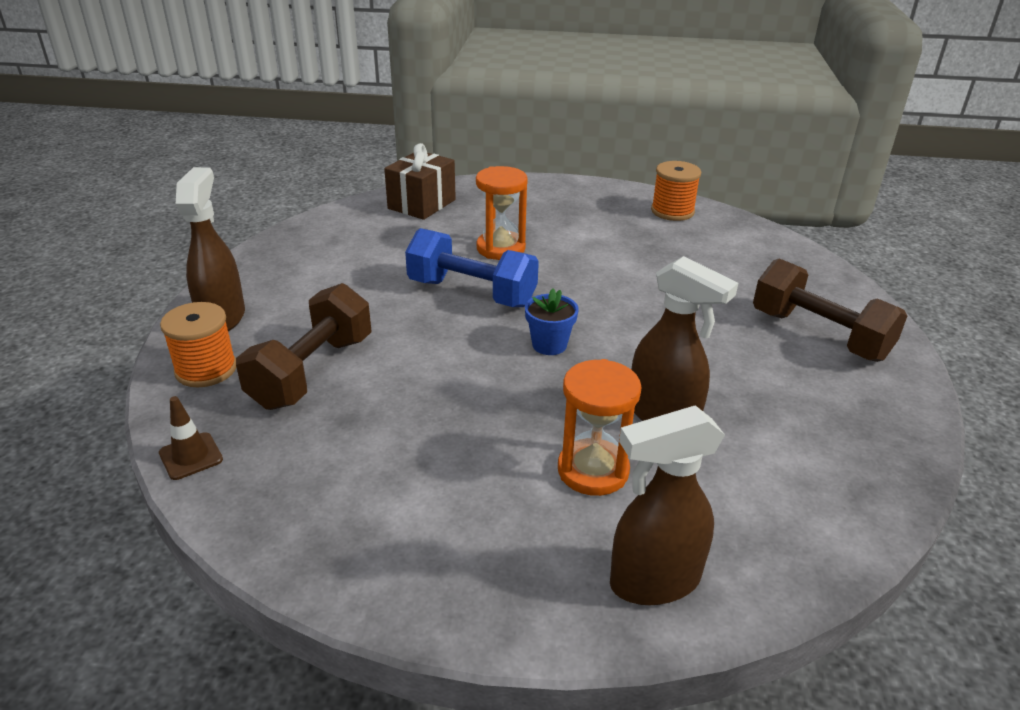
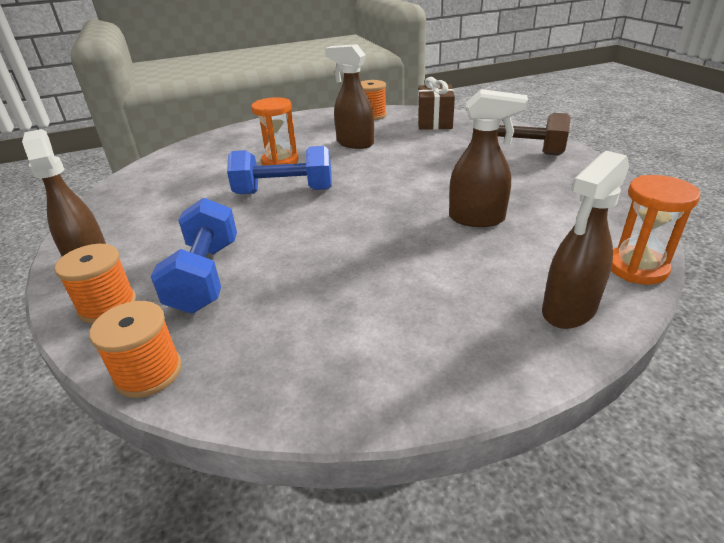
camera: 25 degrees left, 0 degrees up
(191, 456) = (148, 373): brown traffic cone -> orange spool
(312, 372) = (205, 276): brown dumbbell -> blue dumbbell
(422, 204) = (197, 152): brown gift -> brown gift (434, 122)
(549, 345) = (367, 204): blue flower pot -> none
(593, 470) = (467, 263): orange hourglass -> orange hourglass (637, 268)
(611, 249) = (354, 143): none -> brown spray bottle

